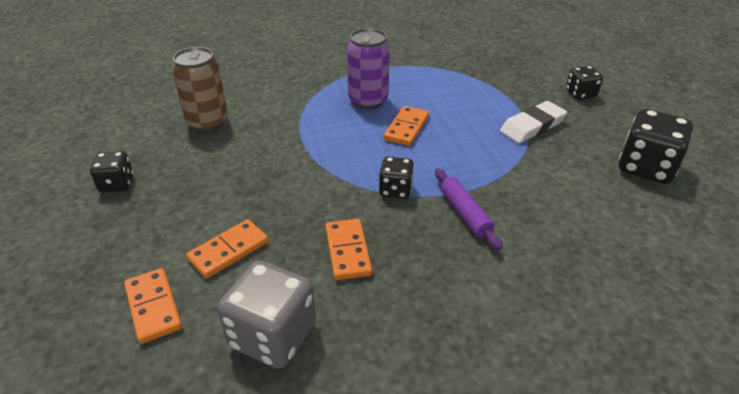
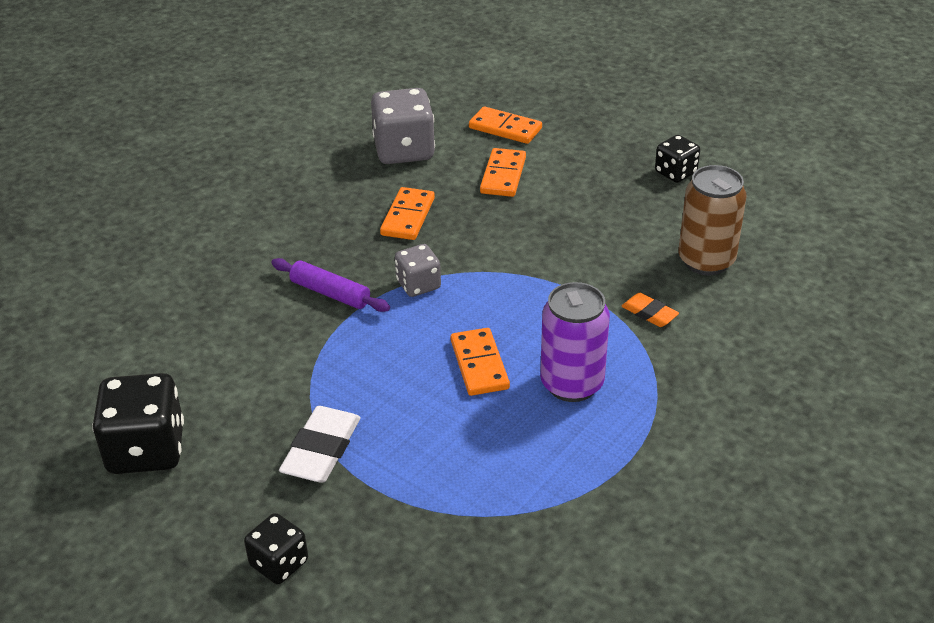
camera: 145 degrees right, 0 degrees up
(282, 112) = (649, 313): none -> orange eraser
(348, 251) = (407, 216): orange domino -> orange domino turned 60 degrees clockwise
(395, 190) = (418, 285): black dice -> grey dice

